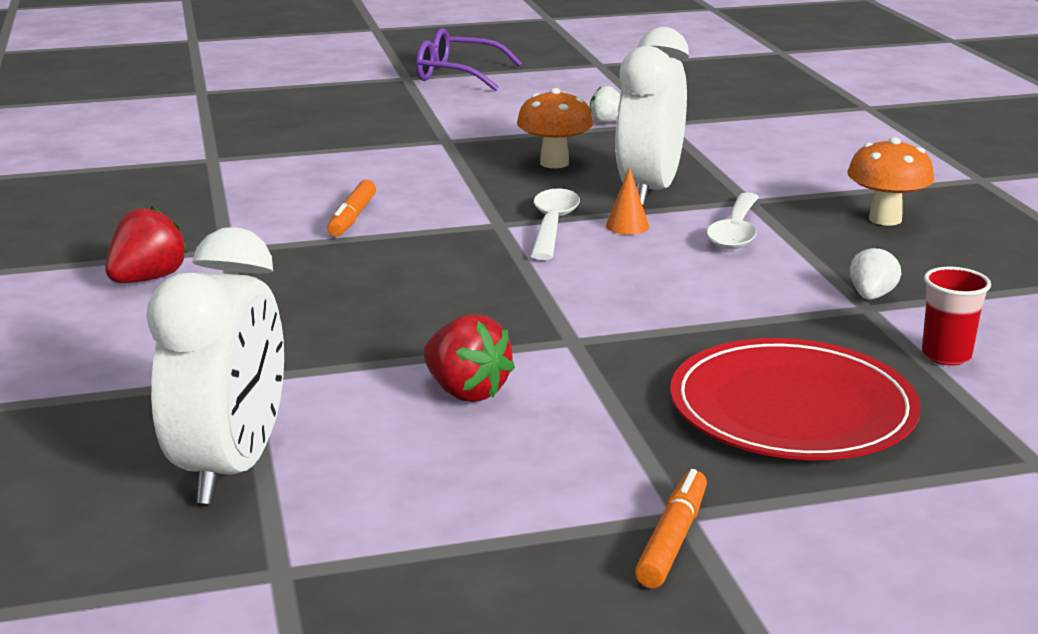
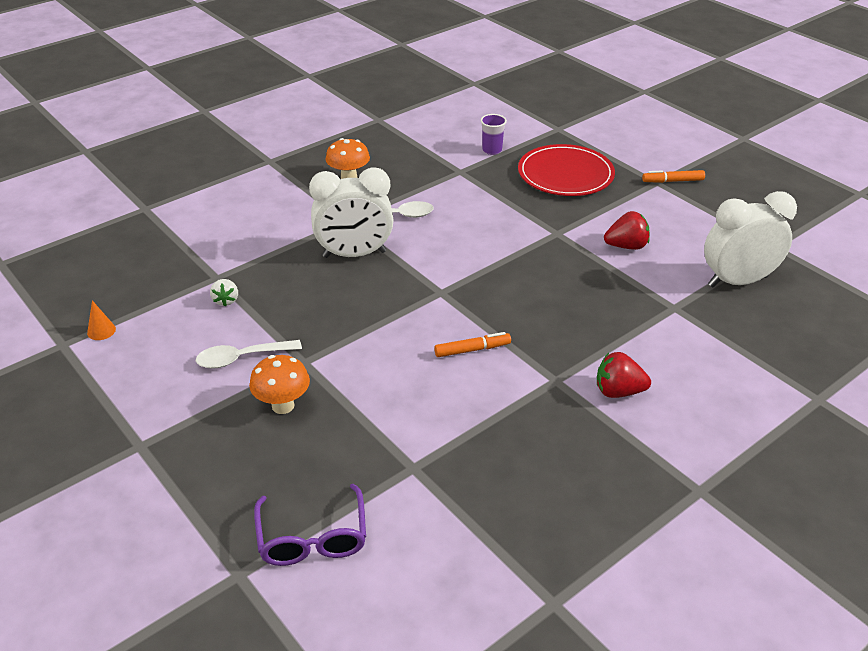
camera: 115 degrees left, 15 degrees up
(458, 75) = (122, 415): purple glasses -> purple glasses (312, 537)
(466, 391) = (626, 246): red strawberry -> red strawberry turned 60 degrees clockwise
(552, 225) = (429, 273): white spoon -> white spoon (241, 358)
(554, 163) = (325, 300): orange mushroom -> orange mushroom (283, 406)
(627, 226) = (413, 249): orange cone -> orange cone (101, 331)
(871, 296) = (447, 171): white strawberry -> none
(946, 356) = (492, 150): red cup -> purple cup

